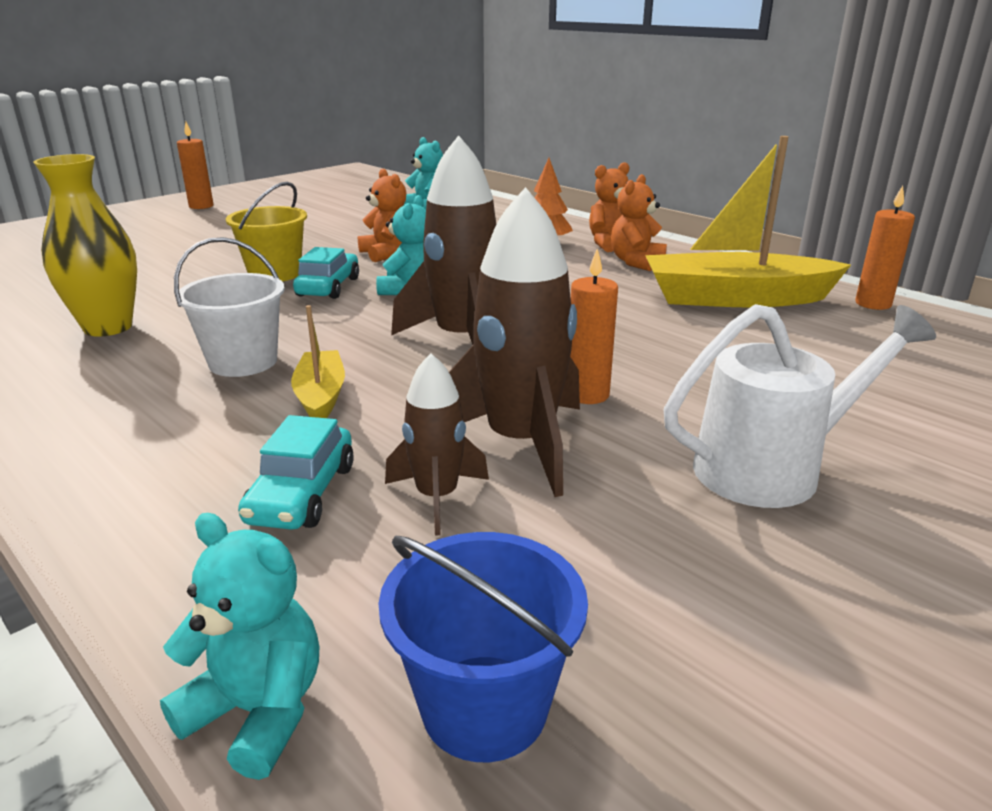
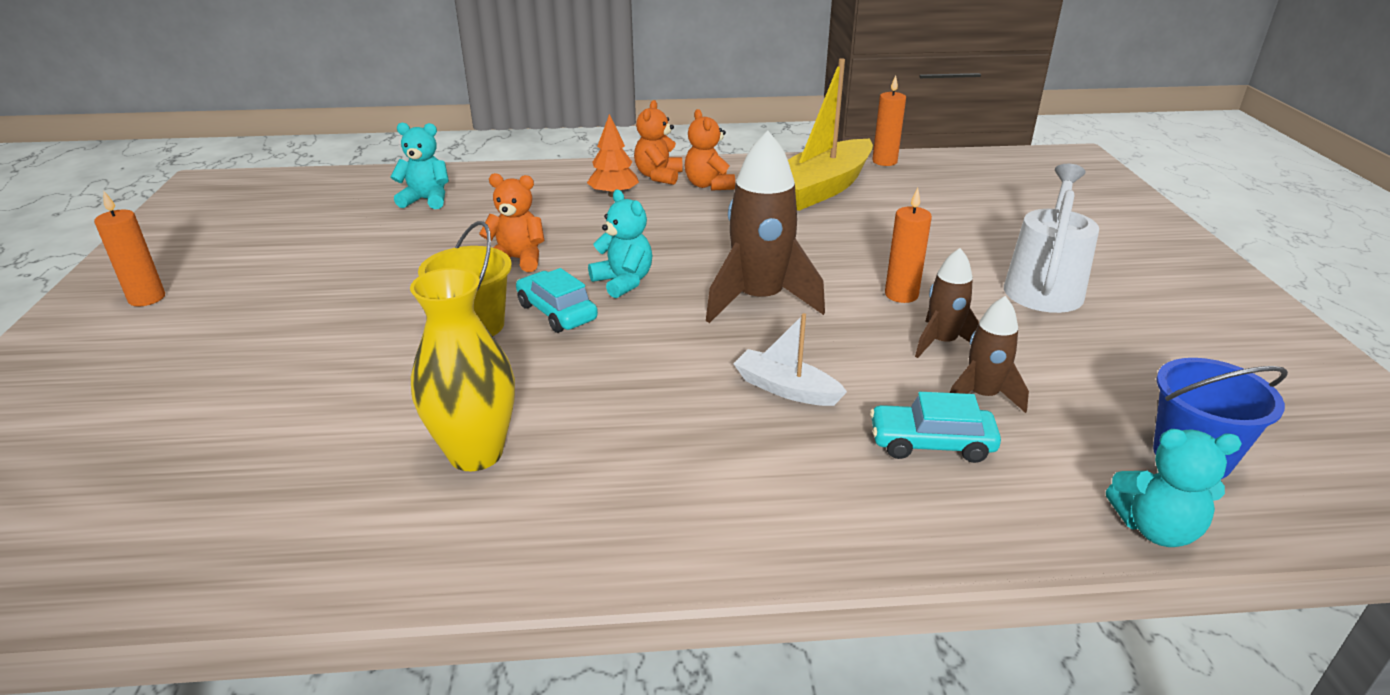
camera: 50 degrees left, 5 degrees up
(243, 362) = (672, 403): white bucket -> none
(258, 711) = (1156, 529): turquoise teddy bear -> turquoise teddy bear turned 150 degrees counterclockwise
(302, 494) = (931, 443): turquoise car -> turquoise car turned 135 degrees clockwise
(321, 396) = (786, 389): yellow boat -> white boat
(520, 443) = (942, 343): brown rocket -> brown rocket, size x0.56

